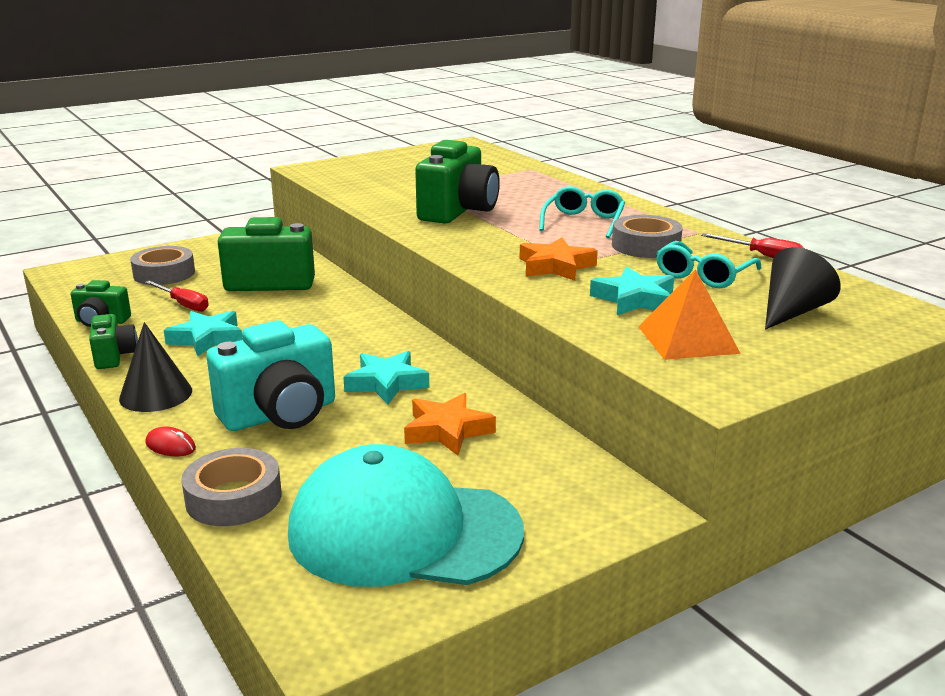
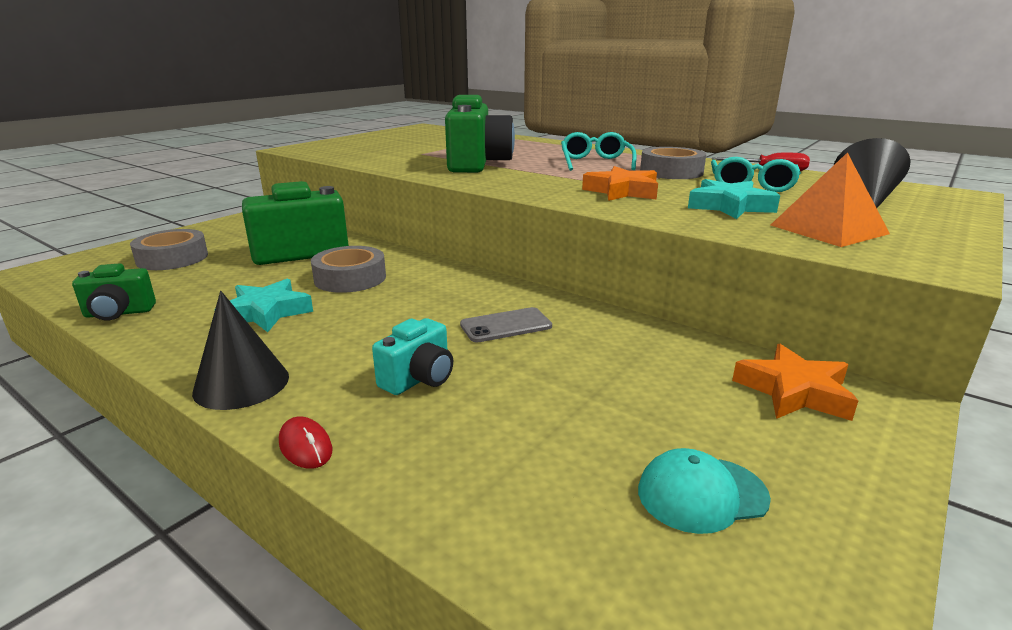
camera: 20 degrees left, 0 degrees up
(114, 356) = (158, 349): green camera -> none
(170, 446) = (305, 446): red mouse -> red mouse turned 45 degrees clockwise
(183, 304) = (214, 283): red screwdriver -> none
(233, 498) = (447, 501): grey tape -> grey tape (350, 278)
(280, 414) = (419, 379): turquoise camera -> turquoise camera, size x0.54
(386, 383) = (506, 326): turquoise star -> grey phone
(403, 531) = (701, 494): turquoise cap -> turquoise cap, size x0.42
(447, 430) = (617, 362): orange star -> orange star (794, 391)

